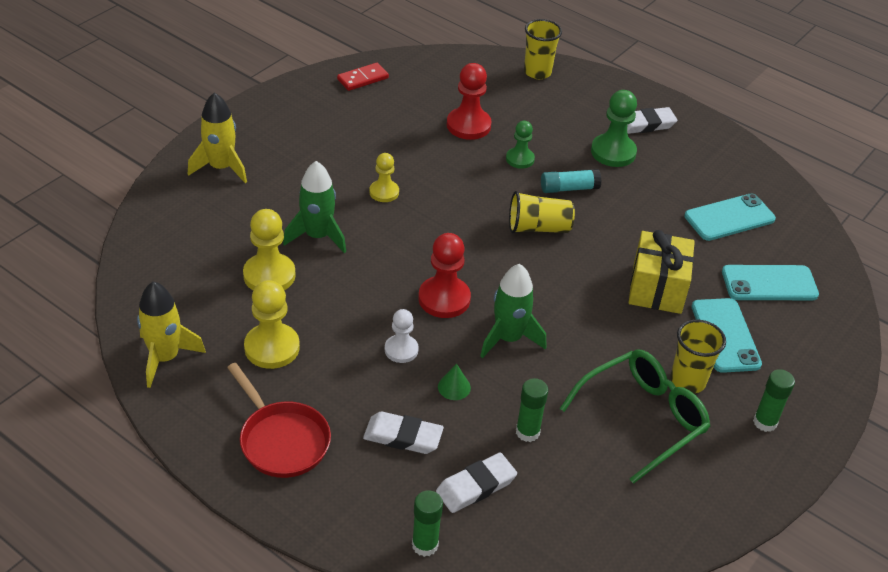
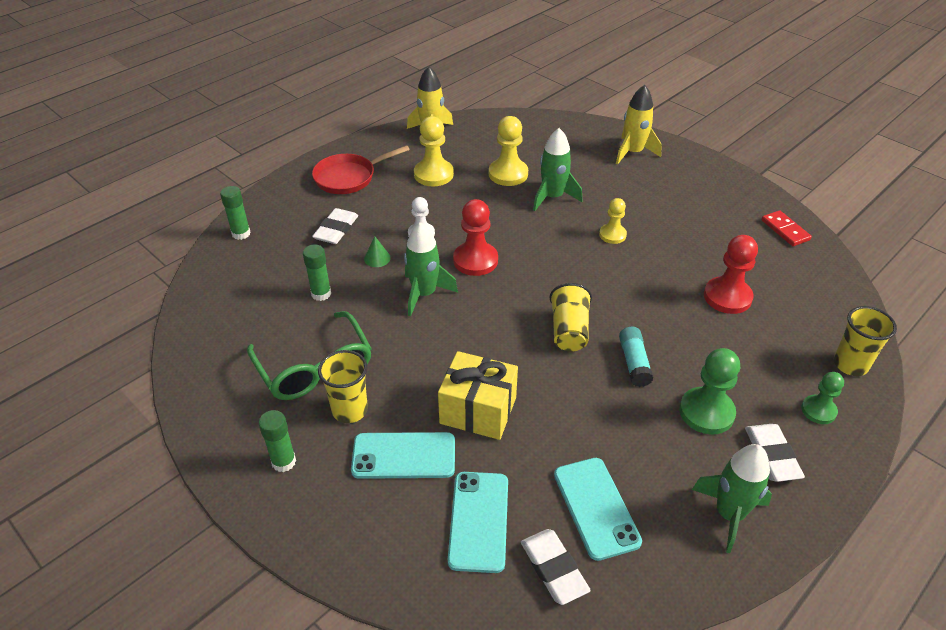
camera: 100 degrees right, 0 degrees up
(476, 486) = (280, 261): white eraser -> white eraser (554, 569)
(520, 159) = (677, 330): green pawn -> green pawn (818, 410)
(707, 151) = (729, 514): none -> green rocket

